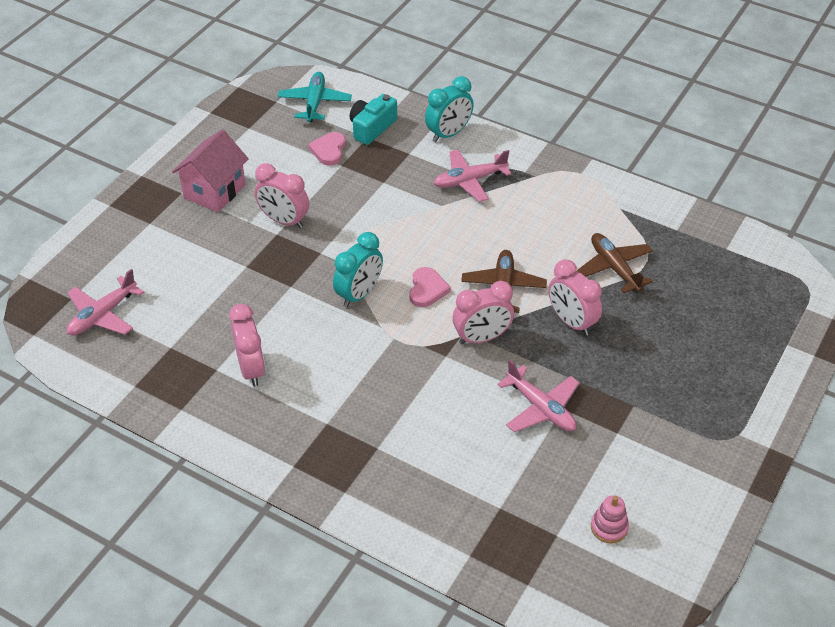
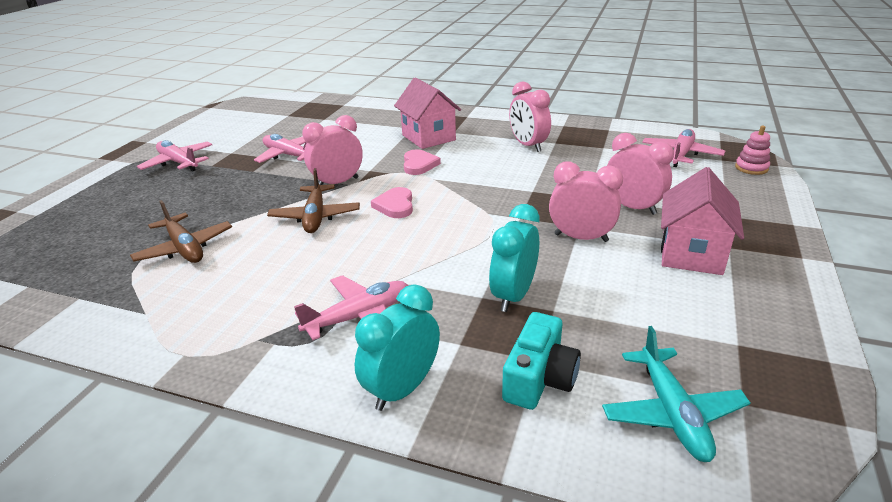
camera: 170 degrees right, 15 degrees down
(329, 150) = (585, 328): pink heart -> pink heart (419, 164)
(359, 294) = (462, 194): turquoise clock -> turquoise clock (513, 296)
(362, 415) = (428, 137): none -> pink house
(571, 322) = (249, 202): pink clock -> pink clock (632, 207)
(609, 527) = (252, 120): pink stacking toy -> pink stacking toy (751, 168)
(677, 420) = (178, 163): none -> pink plane

